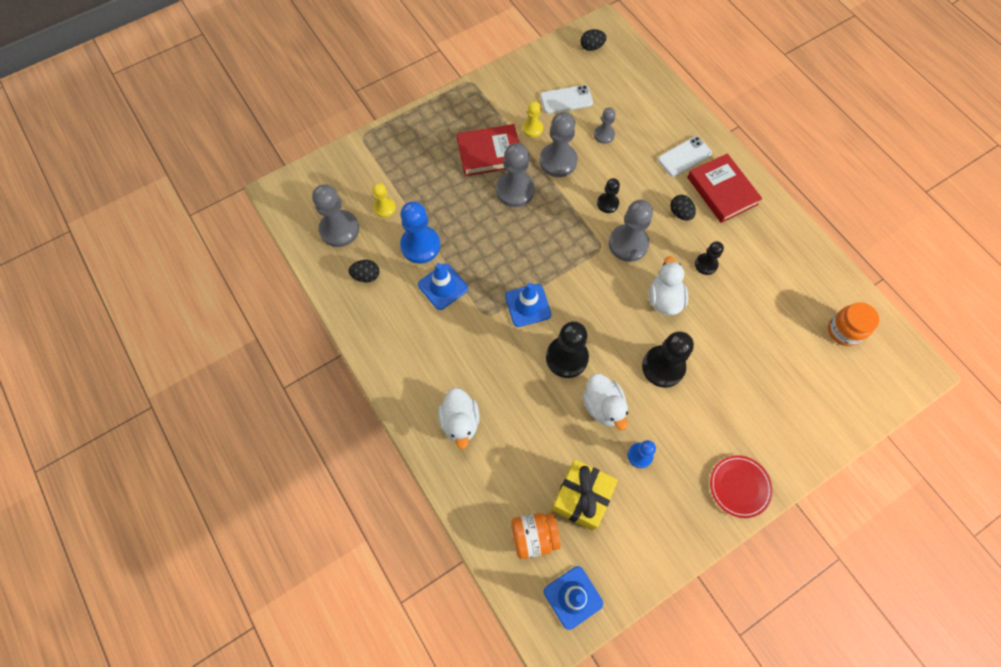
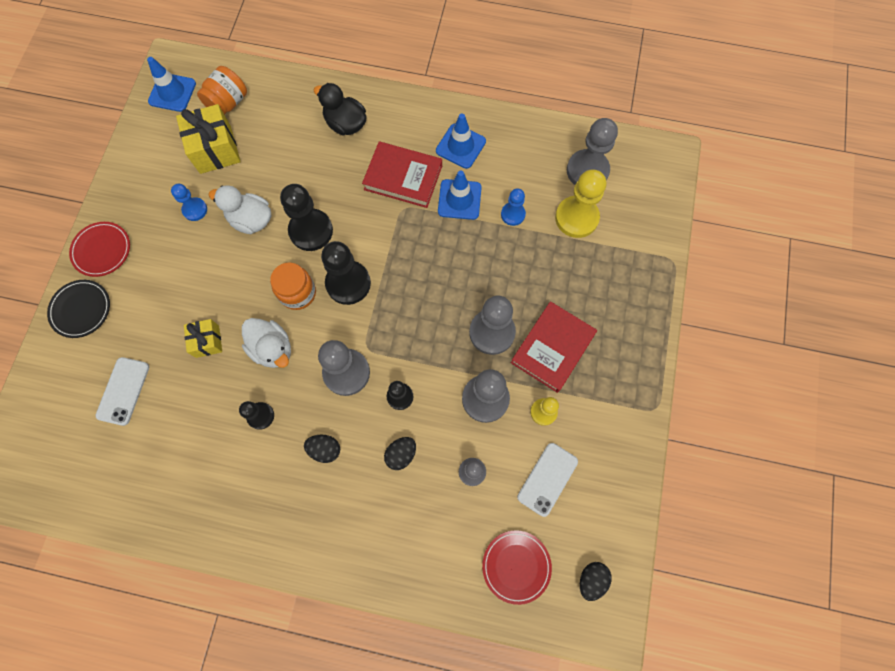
camera: 135 degrees right, 5 degrees up
(366, 276) = (524, 157): black egg -> black egg (401, 454)
(384, 208) = (576, 218): yellow pawn -> yellow pawn, size x1.77
(420, 245) = (513, 214): blue pawn -> blue pawn, size x0.56
(460, 422) = (345, 124): white duck -> black duck
(528, 305) = (379, 243): blue traffic cone -> blue traffic cone (460, 146)
(624, 80) = (516, 566): none -> red plate
(663, 367) = (228, 289): black pawn -> black pawn (348, 283)
(684, 156) = (373, 522): white phone -> white phone (123, 391)
(706, 342) = (207, 341): none -> yellow gift
(722, 191) = (304, 515): red book -> red book (403, 177)
(786, 448) = (81, 309): none -> black plate
(844, 331) = (88, 461): orange jar -> orange jar (298, 293)

